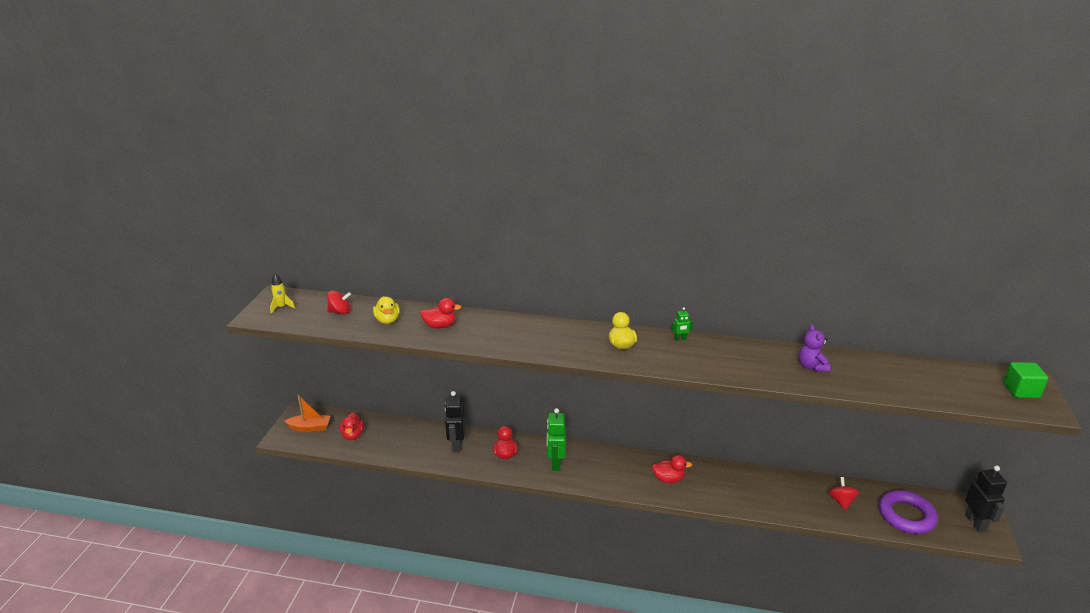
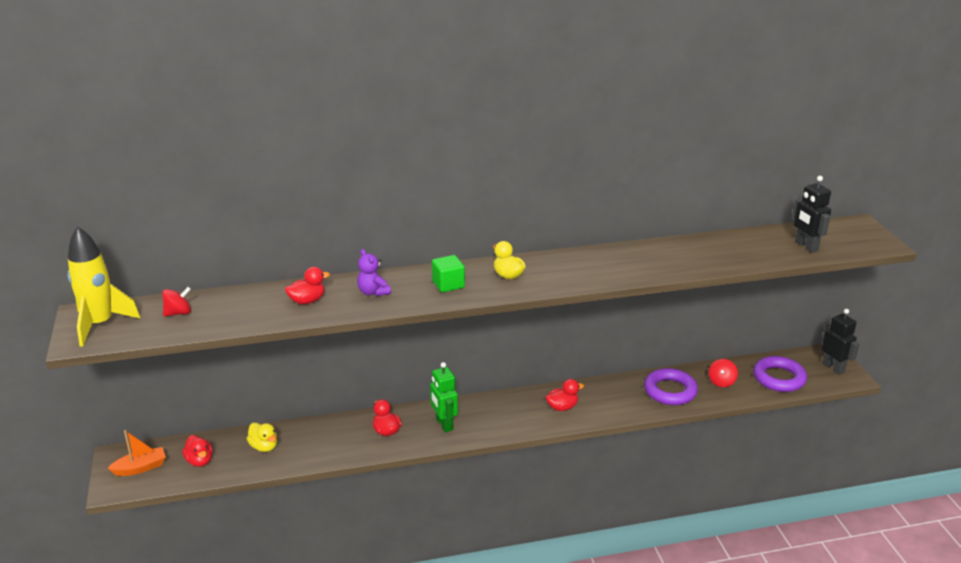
camera: 25 degrees left, 0 degrees up
(281, 307) = (100, 324): yellow rocket -> yellow rocket, size x2.29
(387, 320) = (242, 309): yellow duck -> yellow duck (264, 447)
(456, 445) = (327, 437): black robot -> black robot (806, 246)
(680, 339) = (558, 257): green robot -> none
(782, 495) = (670, 391): none -> purple ring
(811, 366) = (689, 254): purple teddy bear -> purple teddy bear (373, 292)
(841, 501) = (721, 382): red spinning top -> red spinning top turned 135 degrees counterclockwise
(1021, 390) = (859, 234): green cube -> green cube (448, 284)

